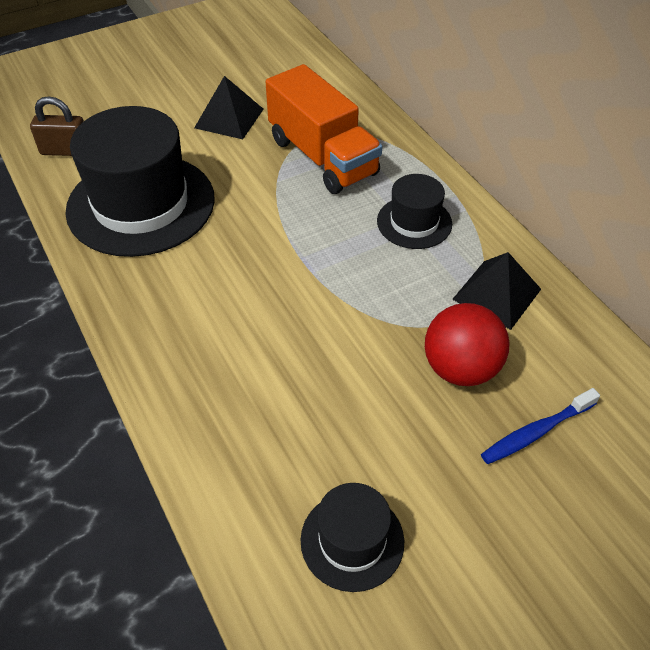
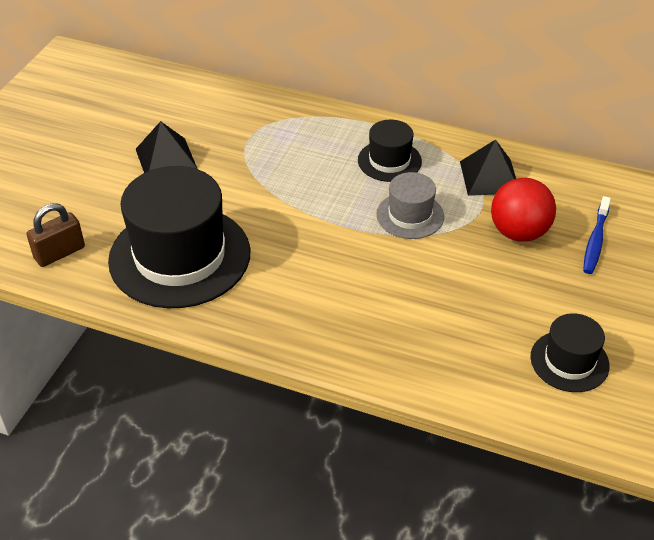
camera: 40 degrees left, 5 degrees down
(322, 157) = (274, 150): orange truck -> none
(371, 285) = (410, 215): none -> grey hat

